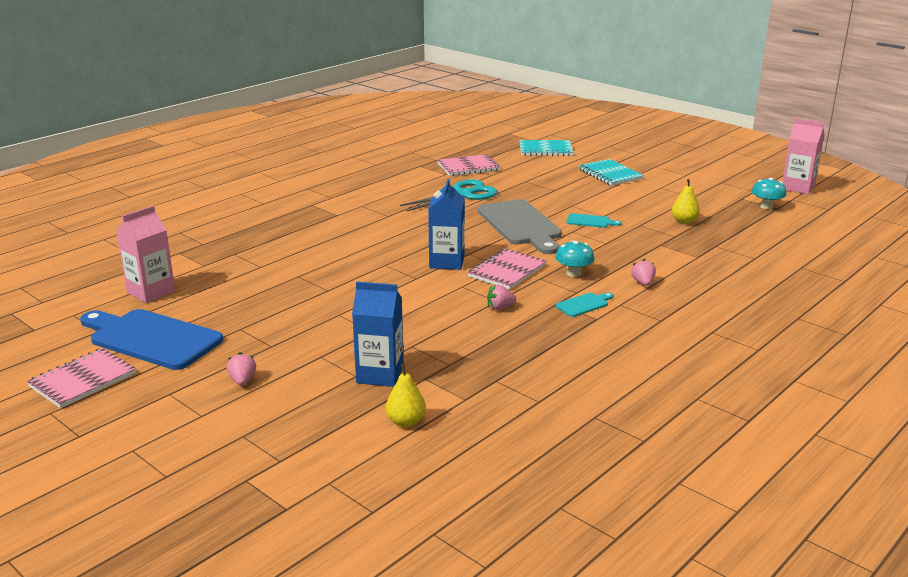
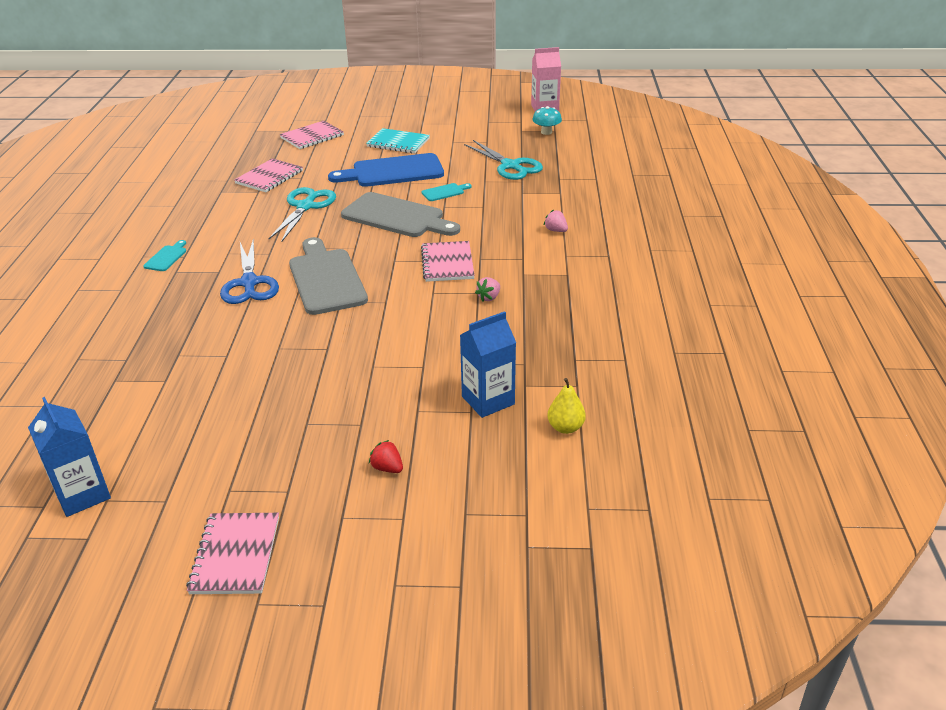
camera: 40 degrees left, 10 degrees up
(151, 292) = (154, 434): pink carton -> none
(151, 338) = (236, 478): blue cutting board -> blue cutting board (393, 172)
(242, 380) = (387, 468): pink strawberry -> red strawberry
(345, 229) = (249, 283): none -> blue scissors
(399, 246) = (326, 279): none -> grey cutting board
(447, 262) = (388, 276): blue carton -> blue carton (82, 495)
(545, 150) = (312, 137): turquoise notebook -> pink notebook
(573, 273) = (498, 243): turquoise mushroom -> none
(584, 304) = (542, 267): turquoise cutting board -> turquoise cutting board (166, 257)
(684, 221) = (510, 166): yellow pear -> turquoise scissors

